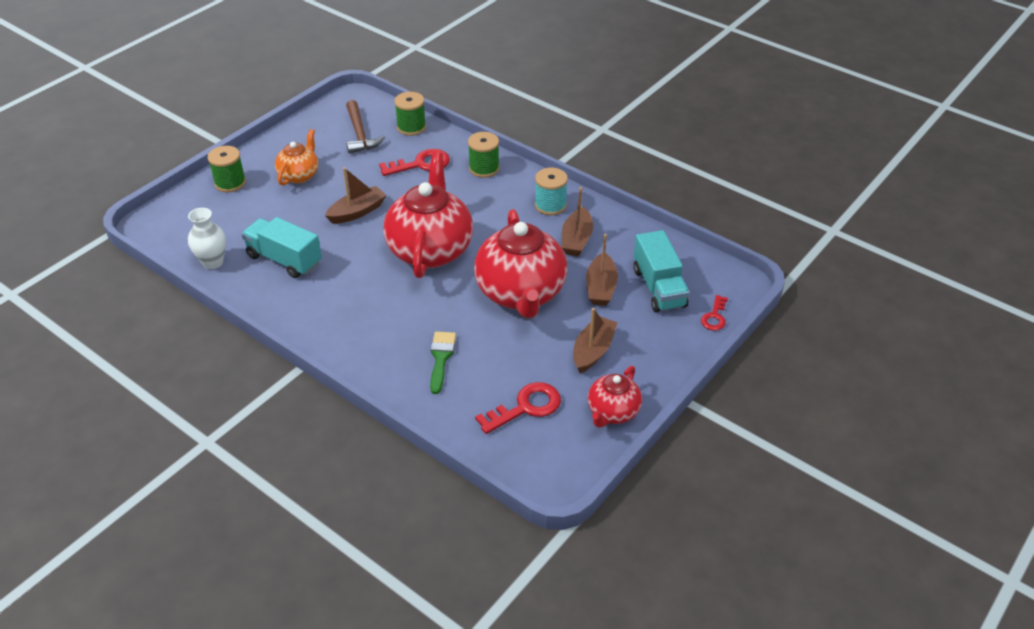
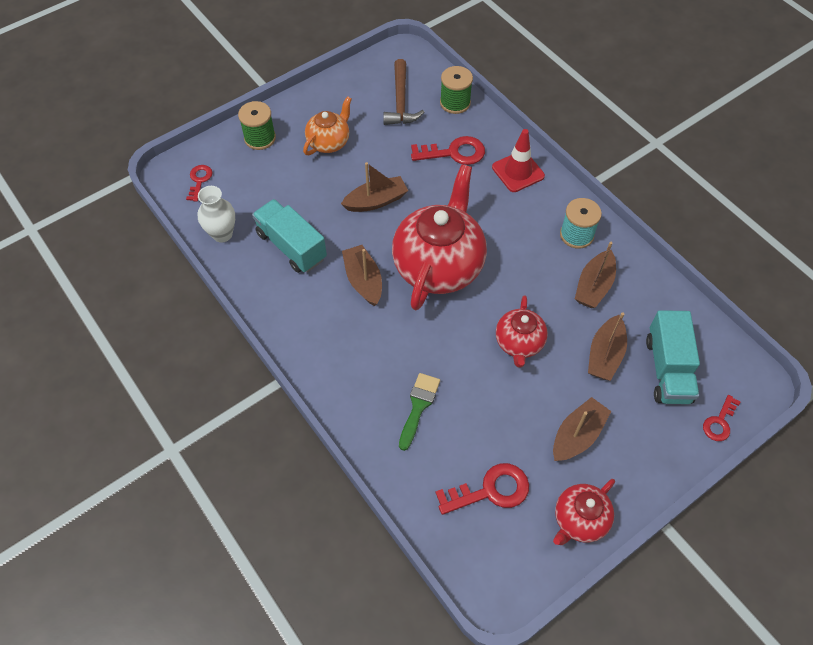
camera: 15 degrees right, 15 degrees up
(178, 225) = (199, 180): none -> red key
(362, 273) = (363, 280): none -> brown boat
(484, 168) = (518, 172): green spool -> red traffic cone
(521, 294) = (519, 343): red teapot -> red teapot, size x0.53

